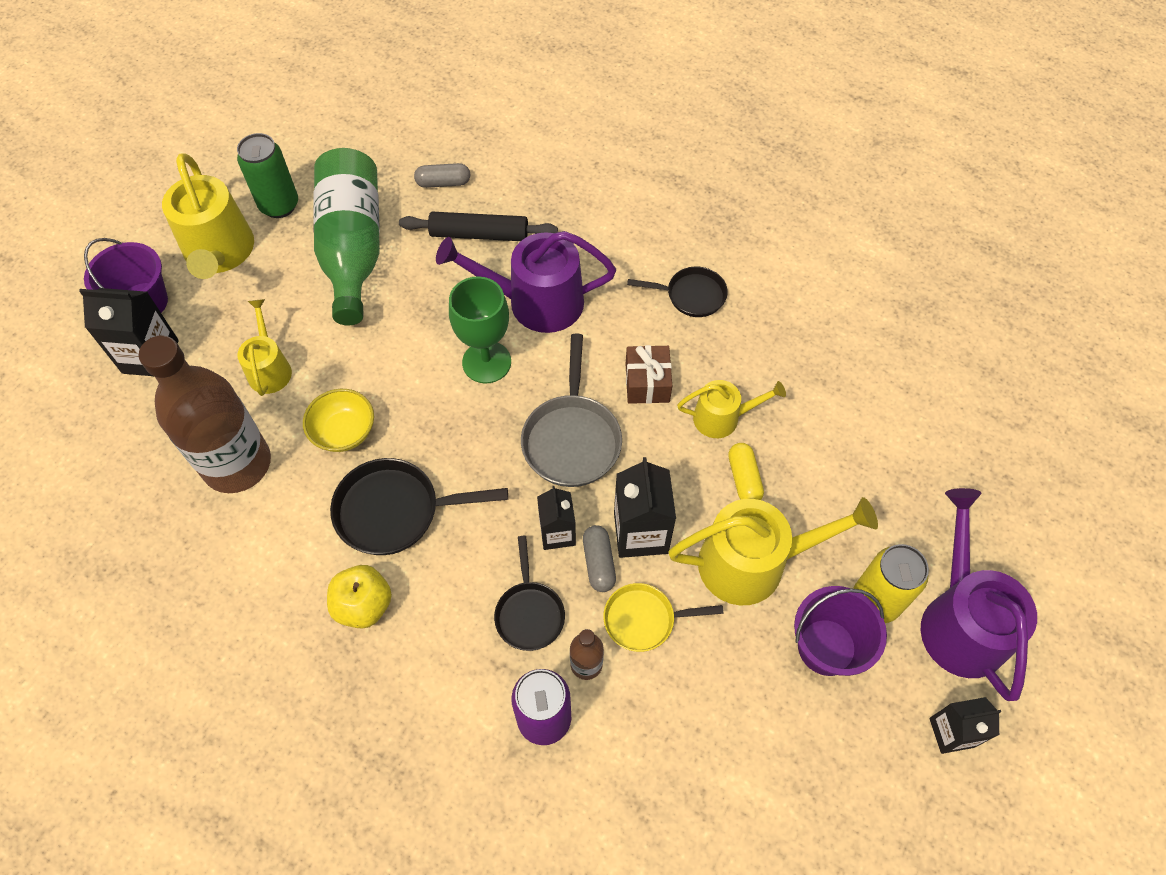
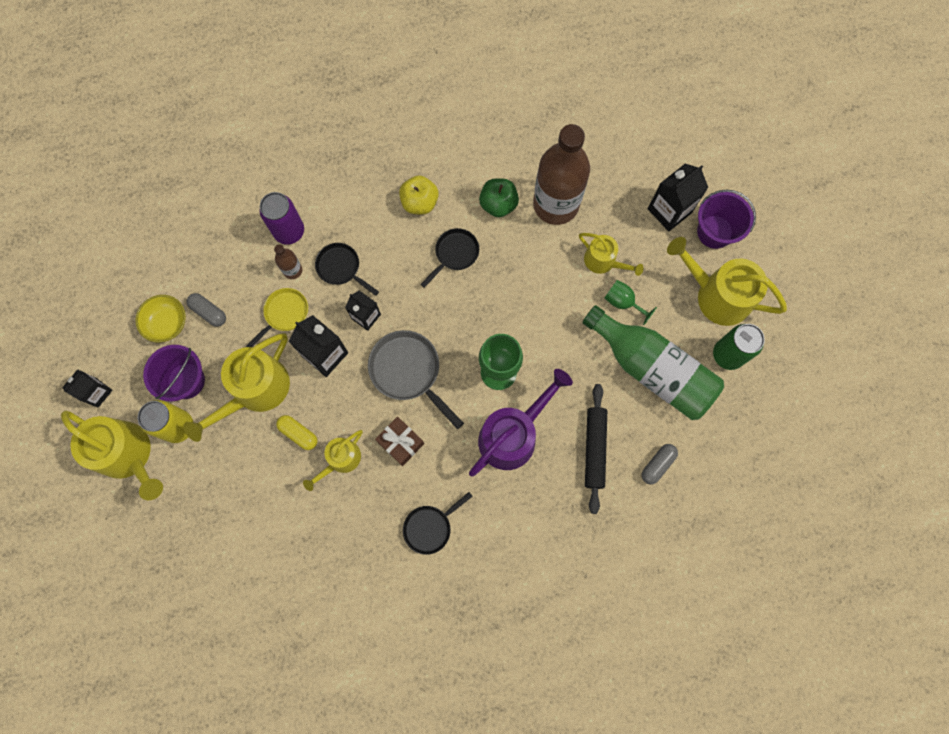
camera: 135 degrees right, 15 degrees up
(289, 520) = (498, 204): none -> green apple
(302, 319) = (623, 302): none -> green goblet
(344, 431) = (525, 267): yellow bowl -> yellow bowl (167, 323)
(395, 511) = (455, 254): black pan -> black pan, size x0.64
(479, 234) = (594, 449): black rolling pin -> black rolling pin turned 45 degrees counterclockwise
(599, 563) = (331, 320): grey capsule -> grey capsule (209, 312)
(960, 621) = (128, 455): purple watering can -> yellow watering can

